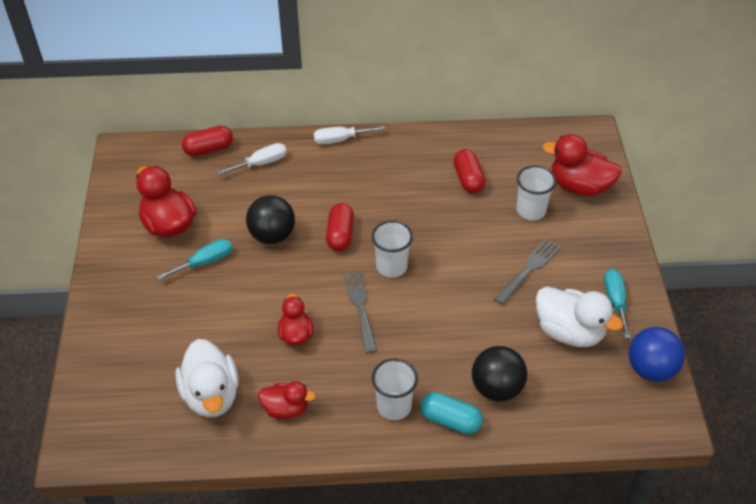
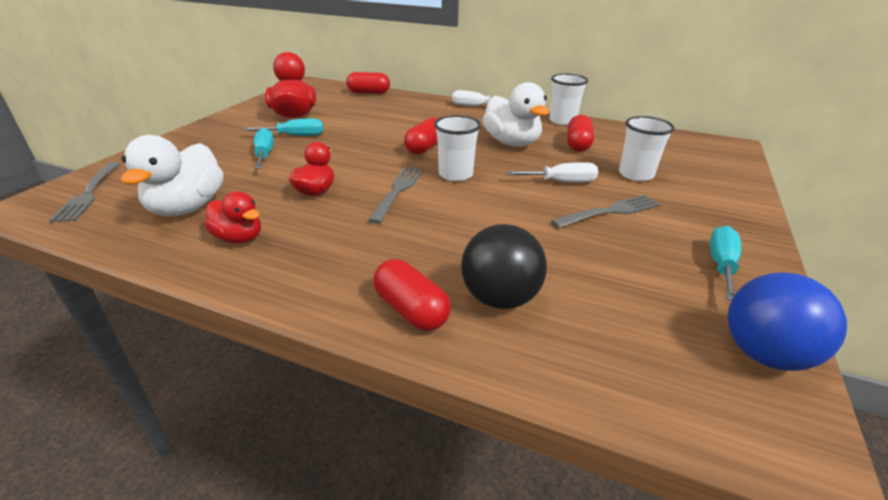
camera: 25 degrees right, 15 degrees down
(107, 414) = (89, 193): none -> grey fork
(204, 302) = (264, 154): none -> turquoise screwdriver
(261, 163) = (400, 104): white screwdriver -> white screwdriver (561, 182)
(272, 235) = (366, 135): black ball -> none
(394, 406) = (354, 273): white cup -> white cup (562, 121)
(450, 420) = (411, 310): turquoise capsule -> red capsule
(569, 332) = (638, 275): white duck -> white duck (512, 143)
(579, 186) = (702, 172): red duck -> none

